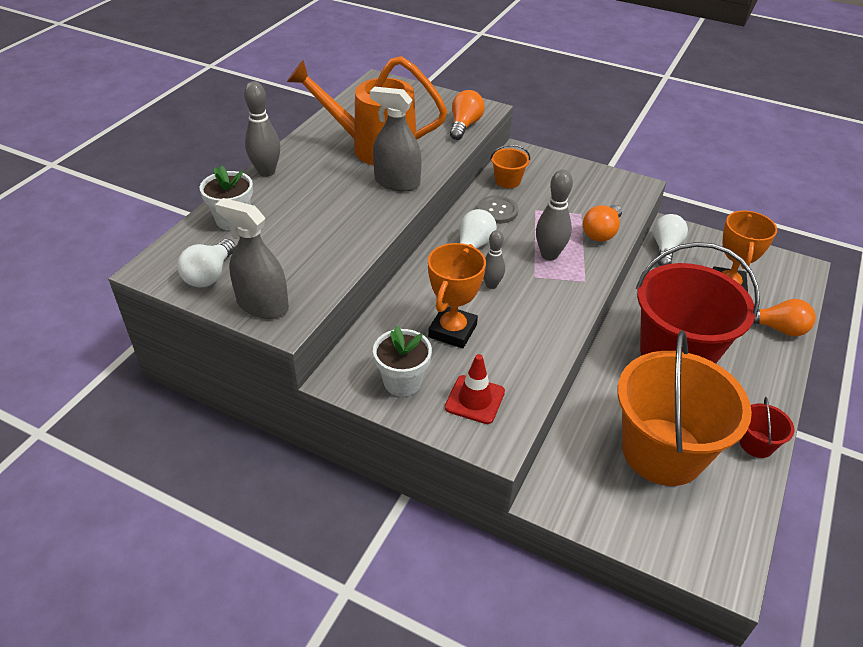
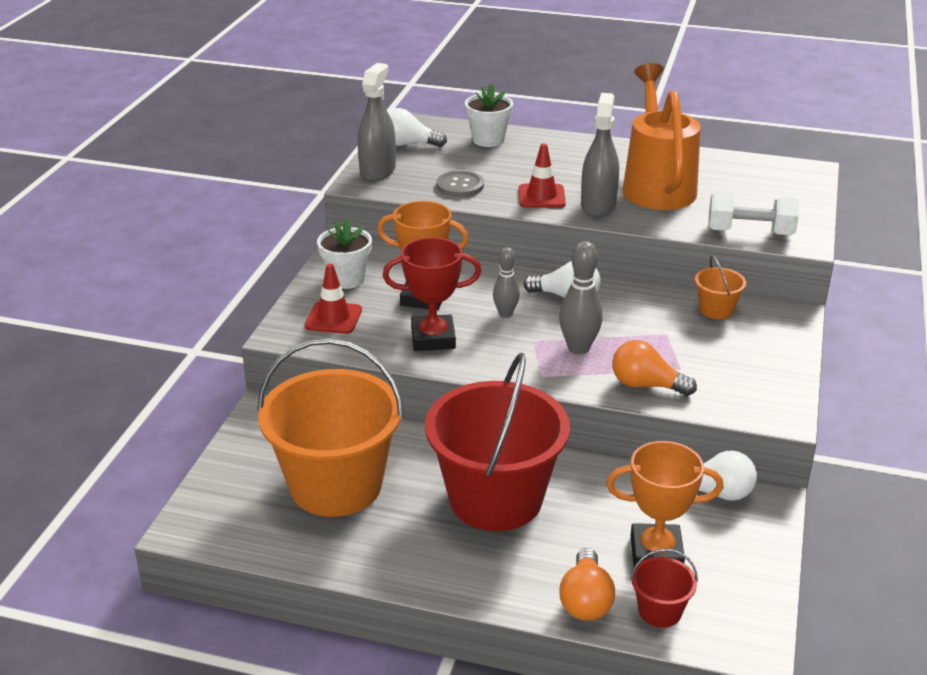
camera: 80 degrees right, 10 degrees down
(266, 172) = (574, 141): grey bowling pin -> none
(368, 208) = (541, 196): none -> red traffic cone
(464, 125) = (750, 232): orange light bulb -> white dumbbell
(497, 211) = (646, 307): grey button -> grey button (460, 186)
(522, 334) = (433, 338): none -> red trophy
(756, 444) = (362, 561): red bucket -> red bucket (660, 611)

